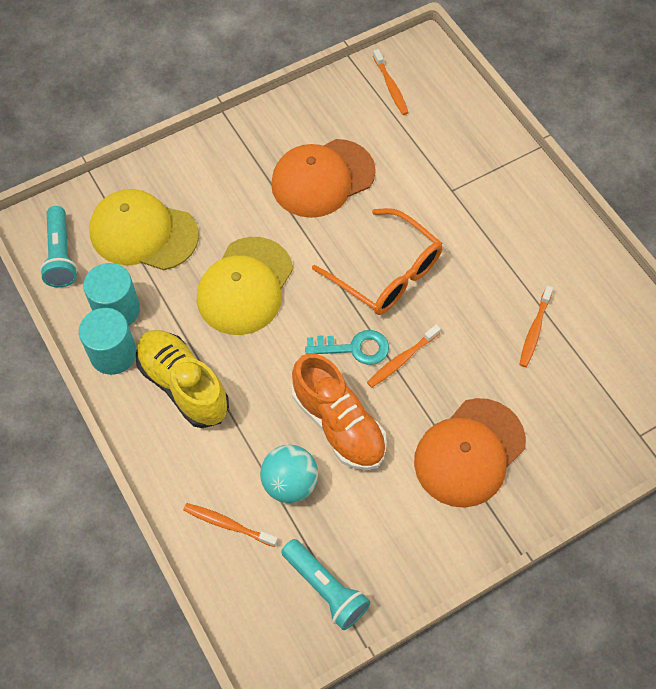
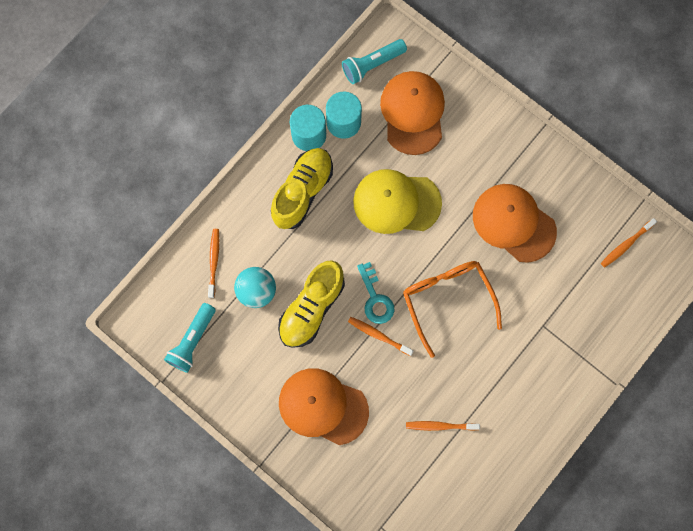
camera: 70 degrees right, 15 degrees up
(143, 233) = (413, 113): yellow cap -> orange cap
(338, 424) = (311, 308): orange shoe -> yellow shoe
(386, 273) = (447, 300): orange glasses -> orange glasses turned 135 degrees clockwise

